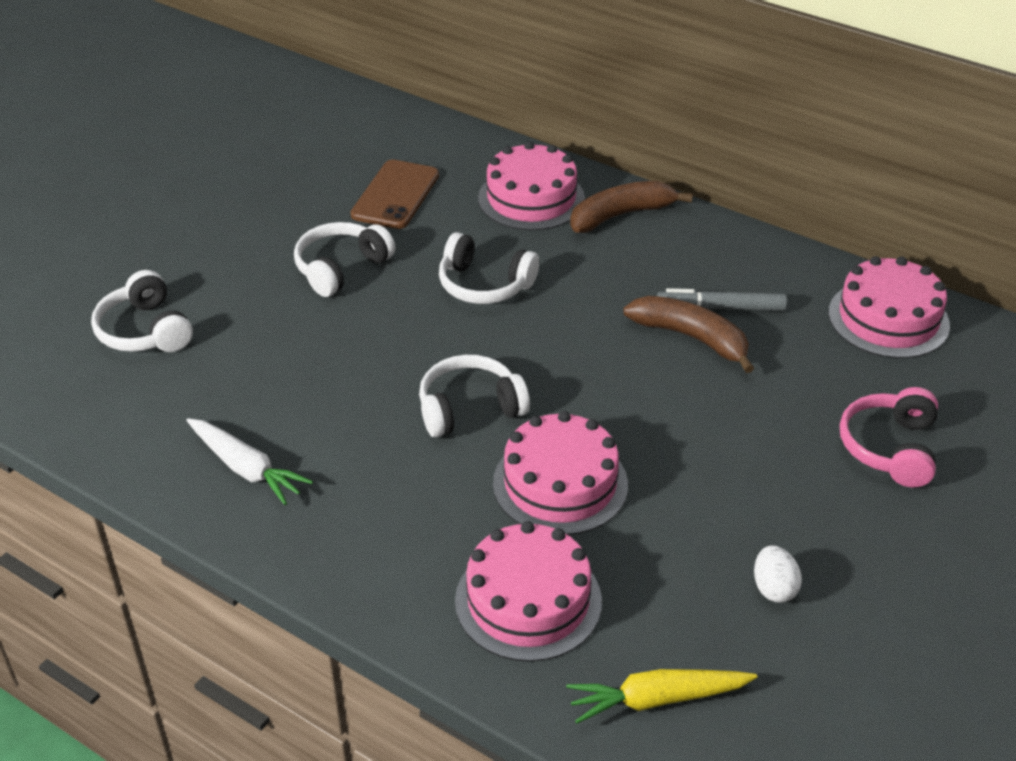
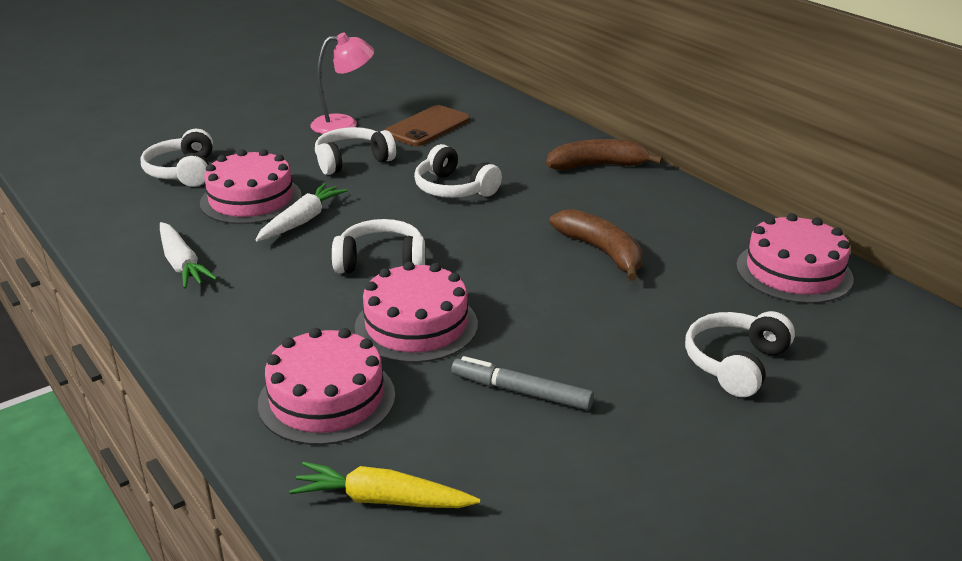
camera: 20 degrees right, 10 degrees down
(292, 211) = (344, 124): none -> pink lamp
(342, 372) = (302, 221): none -> white carrot
(531, 198) = (531, 144): pink cake -> pink cake (251, 199)
(721, 308) = (641, 237): grey marker -> grey marker (521, 392)
(774, 588) = (551, 443): white egg -> none
(890, 448) = (735, 363): pink headphones -> white headphones

